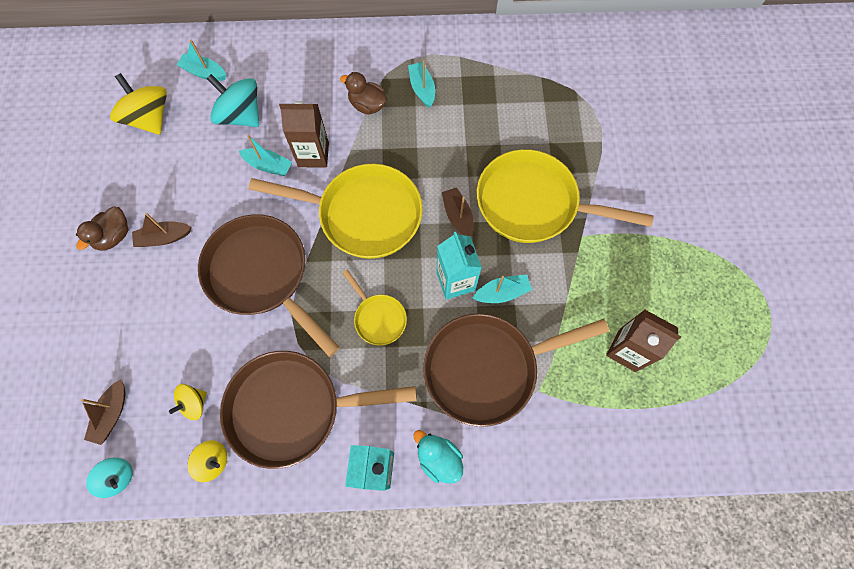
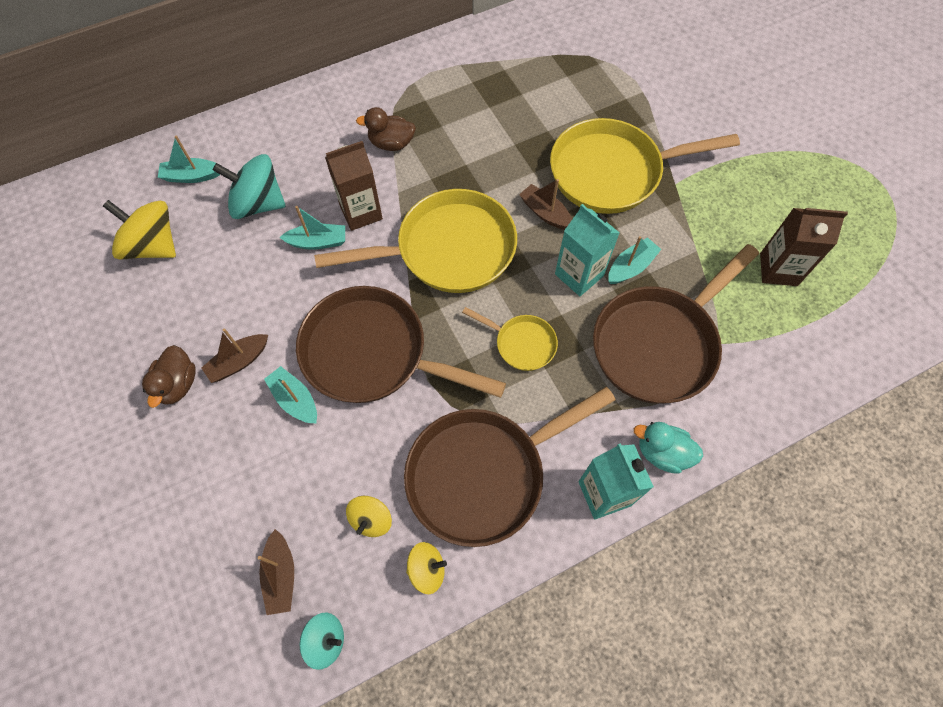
camera: 25 degrees left, 5 degrees down
(422, 89) = (439, 108): turquoise boat -> turquoise boat (295, 400)

